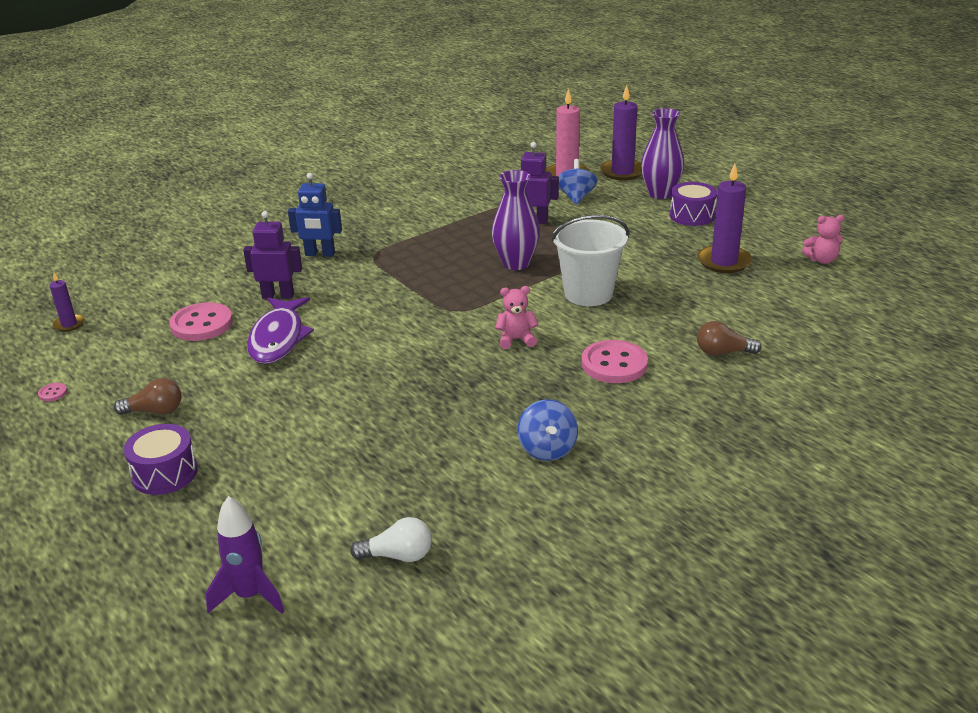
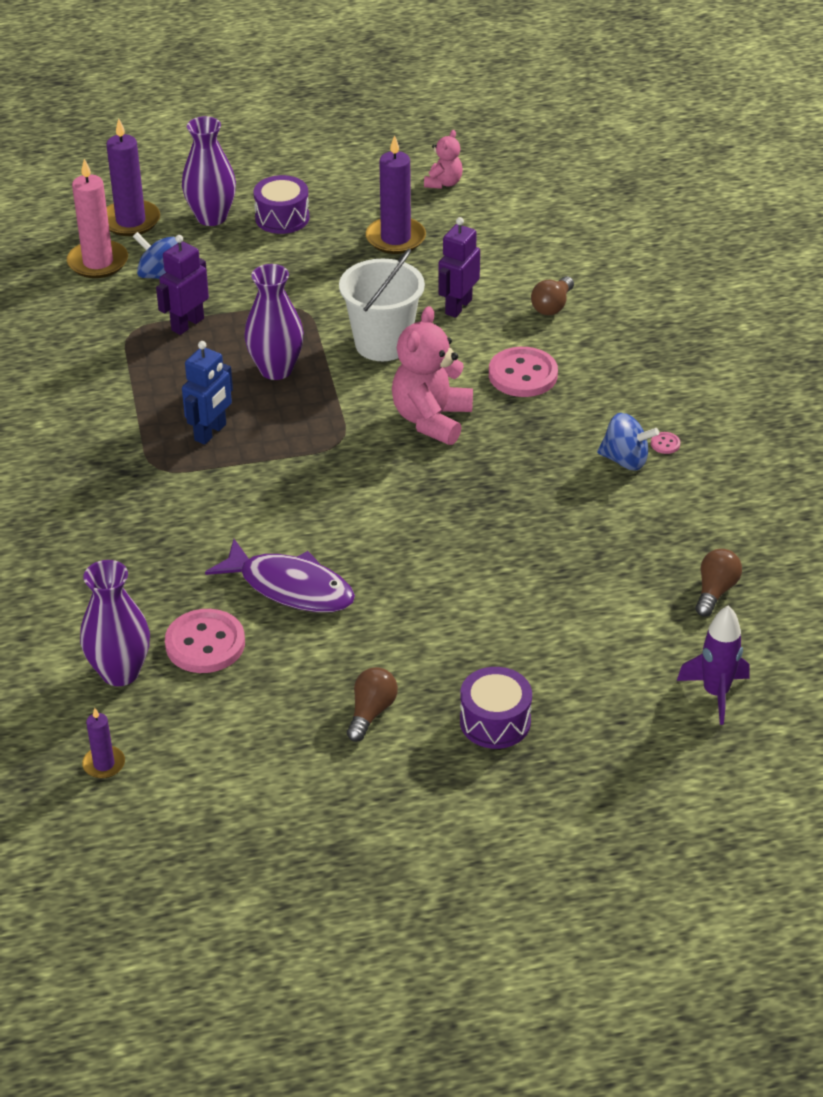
camera: 65 degrees left, 10 degrees up
(53, 393) = (267, 795): pink button -> pink button (665, 444)
(160, 303) = (120, 672): none -> purple vase
(278, 296) = (189, 567): purple robot -> purple robot (458, 306)
(320, 254) = (113, 510): blue robot -> blue robot (211, 432)
(398, 555) = (715, 591): white light bulb -> brown light bulb
(516, 339) = (431, 419): pink teddy bear -> pink teddy bear, size x1.85

